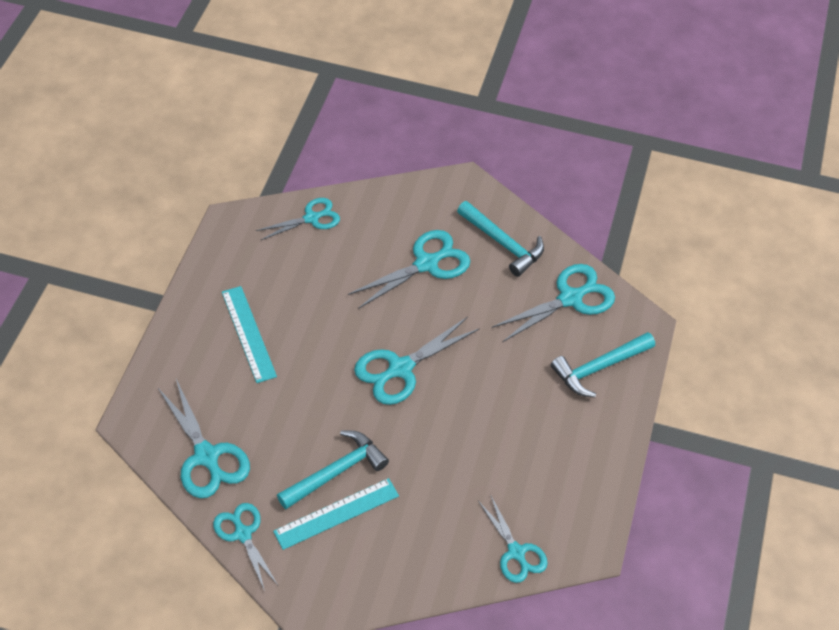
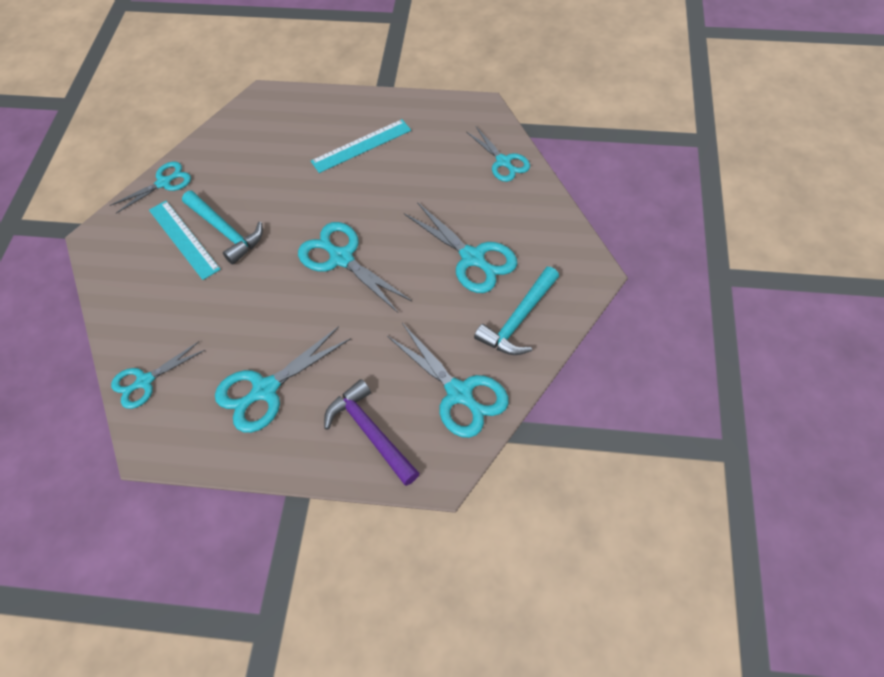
camera: 85 degrees right, 5 degrees up
(207, 457) = (234, 146): turquoise scissors -> turquoise scissors (265, 390)
(599, 368) = (370, 432): turquoise hammer -> purple hammer

